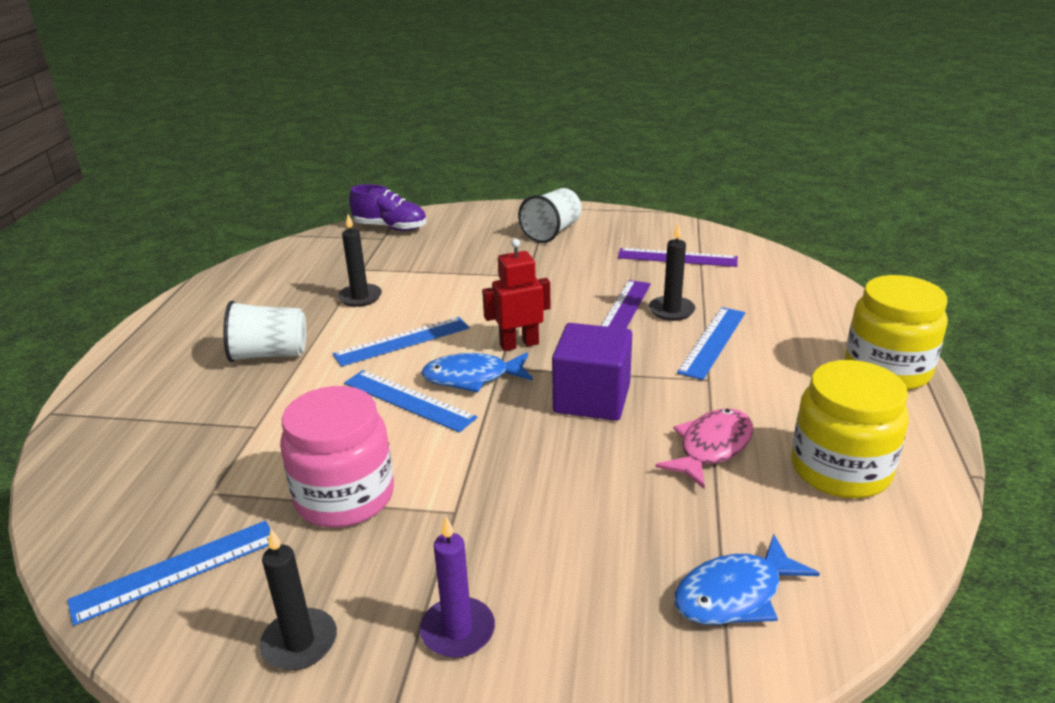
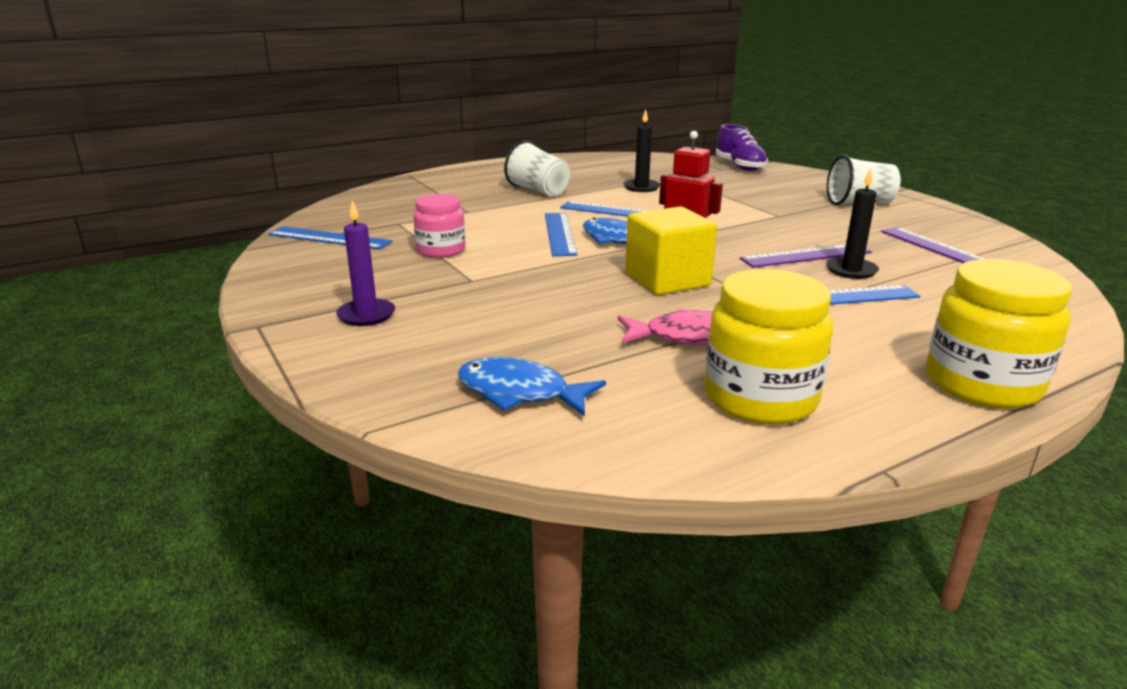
camera: 50 degrees right, 5 degrees down
(299, 642) = (310, 281): black candle -> none
(345, 497) = (441, 250): pink jar -> pink jar, size x0.65
(592, 398) = (667, 280): purple cube -> yellow cube

